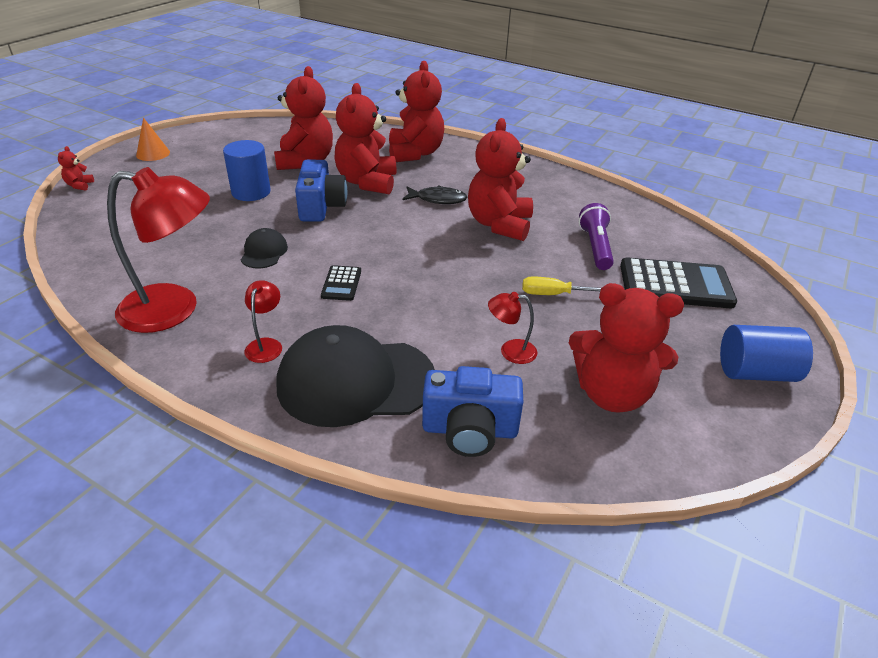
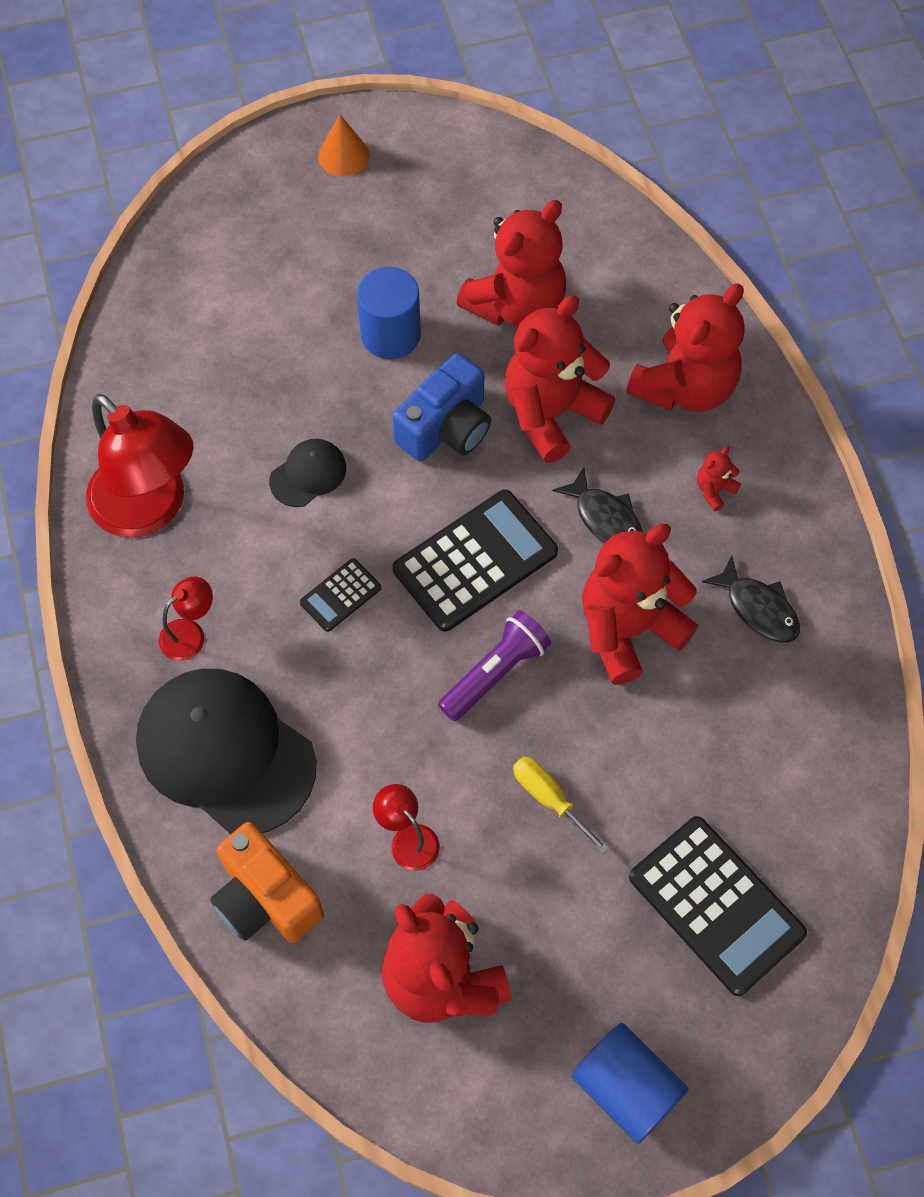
camera: 45 degrees right, 25 degrees up
(79, 185) = (212, 183): red teddy bear -> red teddy bear (714, 490)
(397, 238) = (475, 561): none -> black calculator
(469, 430) = (265, 898): blue camera -> orange camera
(540, 194) = (758, 608): none -> black fish
(595, 247) = (701, 766): purple flashlight -> purple flashlight (495, 673)

